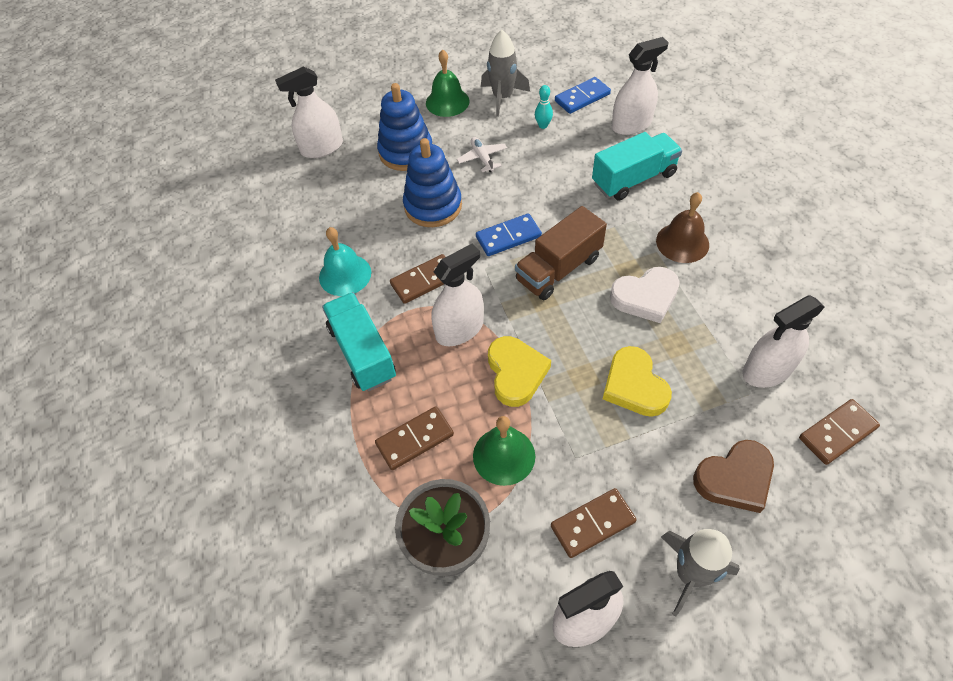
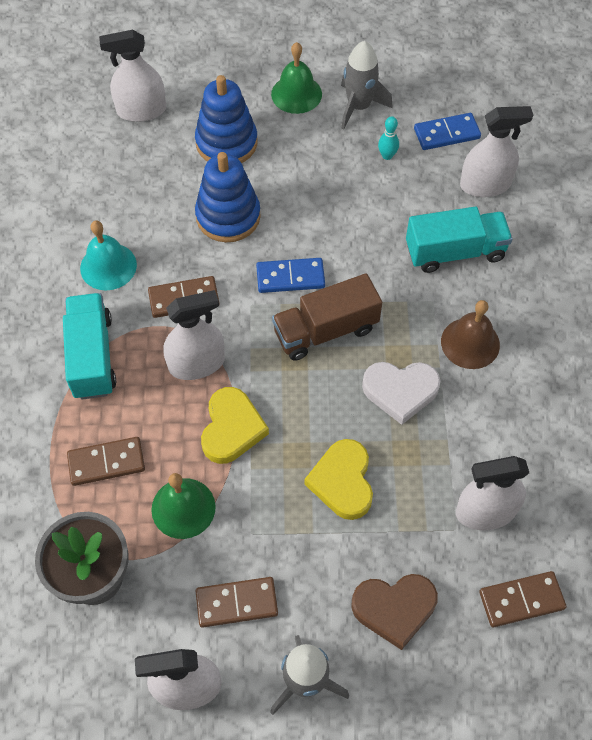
camera: 15 degrees right, 5 degrees up
(482, 158) = (304, 176): white plane -> none

